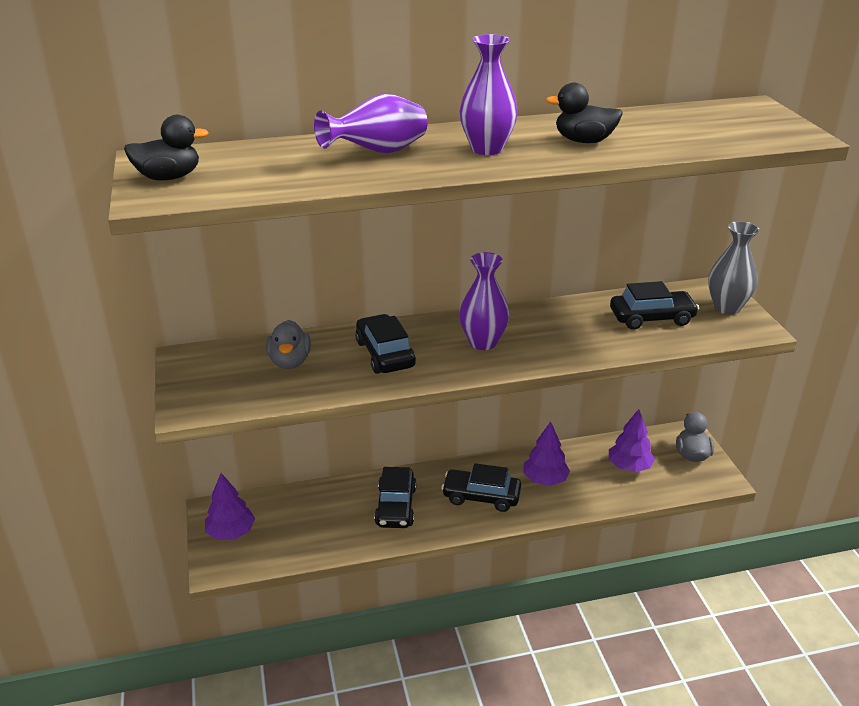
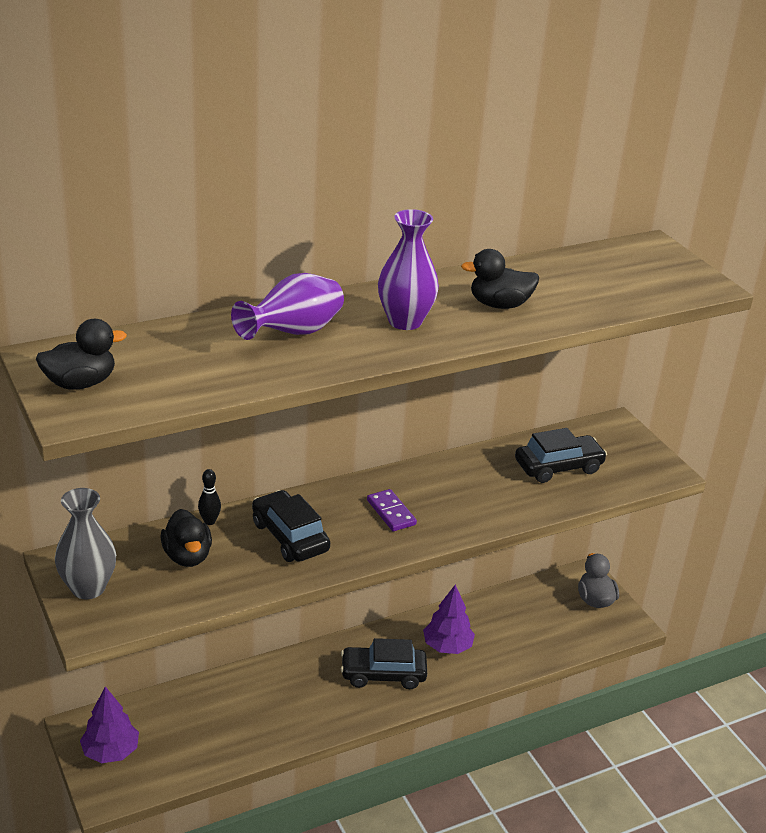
camera: 15 degrees left, 0 degrees up
(290, 362) = (187, 556): grey duck -> black duck
(319, 336) = (209, 521): none -> black bowling pin
(396, 506) = (292, 697): black car -> none
(483, 342) = (391, 512): purple vase -> purple domino
(629, 466) = (533, 621): purple tree -> none
(726, 307) = (630, 448): grey vase -> grey vase (88, 588)

